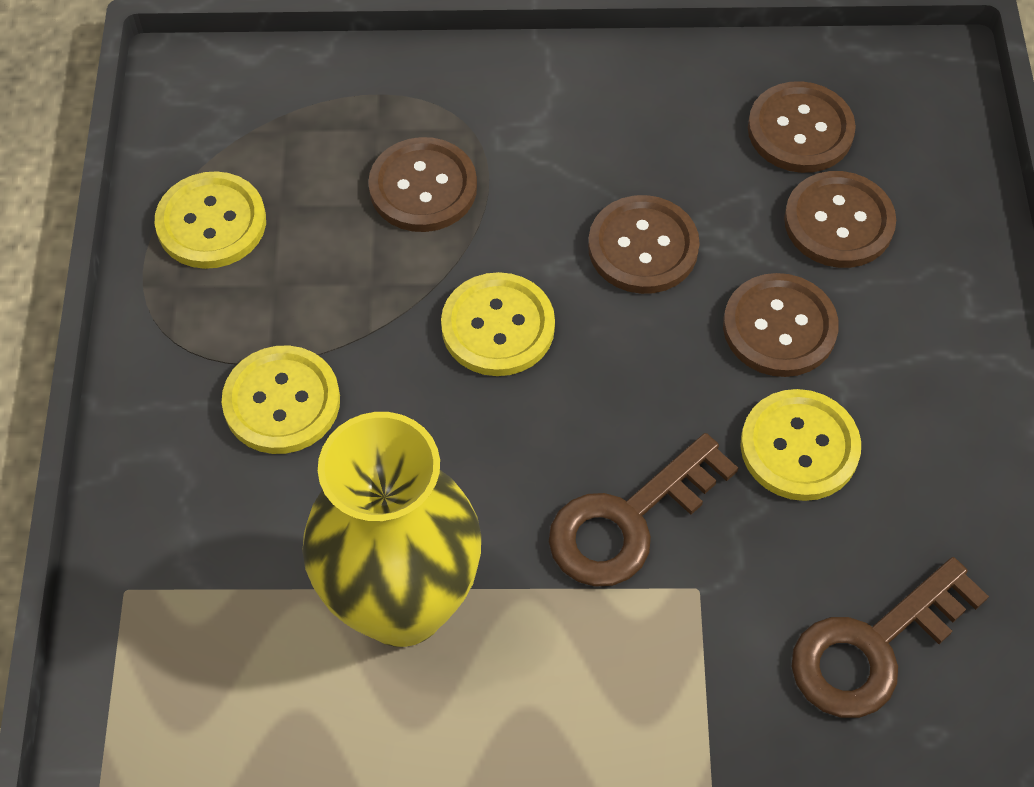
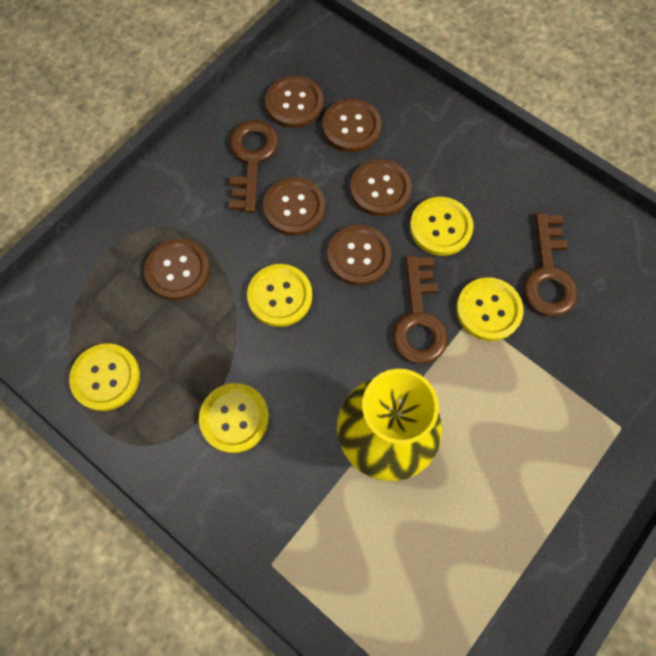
camera: 50 degrees left, 10 degrees up
(649, 376) = (358, 256): none -> brown button
(664, 145) = (251, 159): none -> brown key
(731, 604) = (488, 310): none -> yellow button

